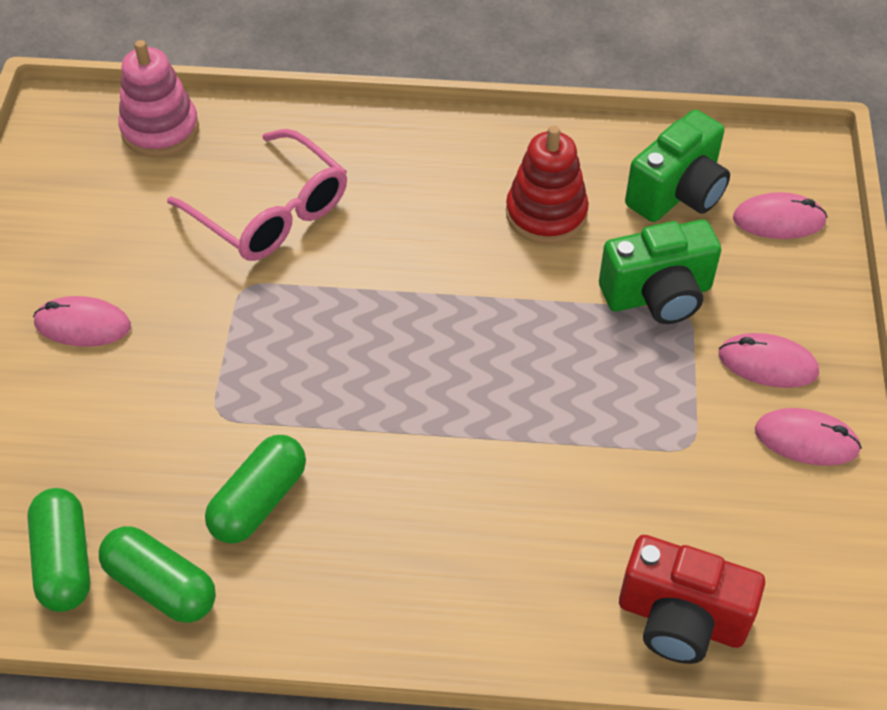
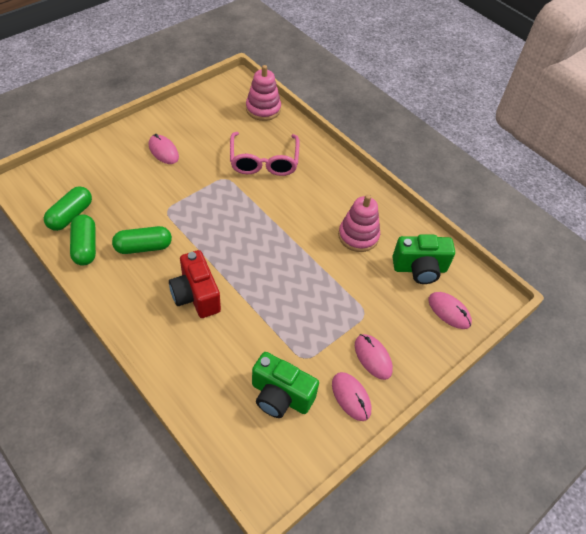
camera: 40 degrees right, 0 degrees up
(546, 214) = (358, 236): red stacking toy -> pink stacking toy
(658, 295) = (362, 297): green camera -> green camera (280, 396)
(681, 619) = (221, 411): red camera -> red camera (196, 295)

